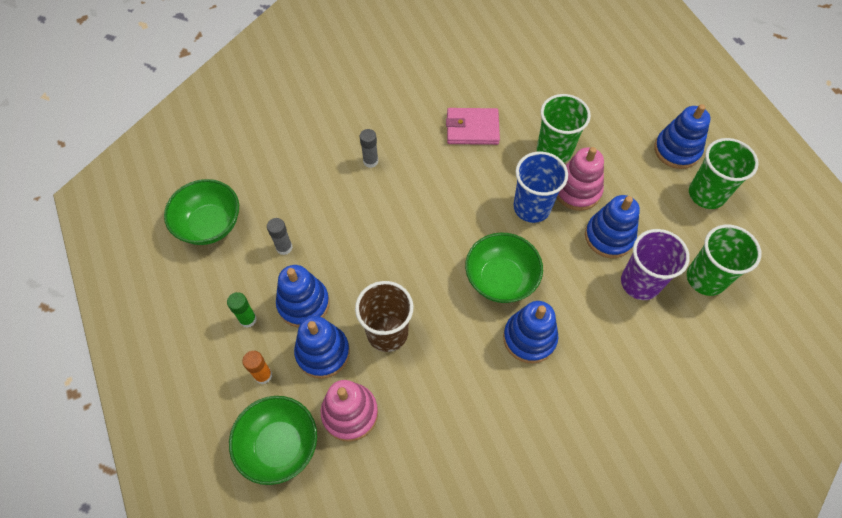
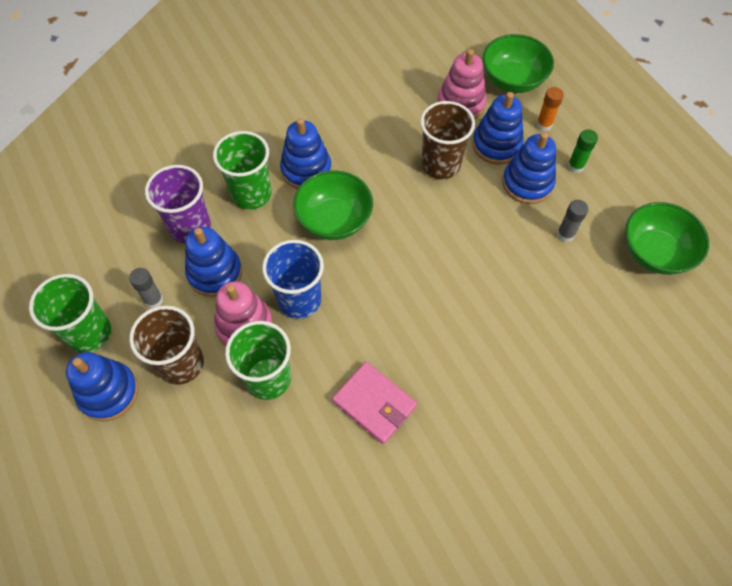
camera: 175 degrees right, 0 degrees up
(370, 161) = (497, 344): grey glue stick -> grey glue stick (154, 300)
(472, 128) = (374, 404): pink wallet -> pink wallet turned 45 degrees clockwise
(624, 166) = (181, 363): none -> brown cup
(705, 278) = (120, 236): green cup -> green cup (251, 194)

